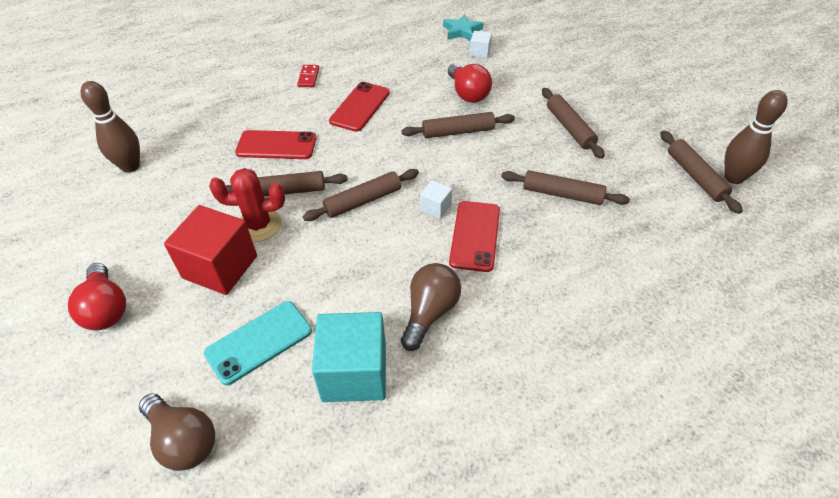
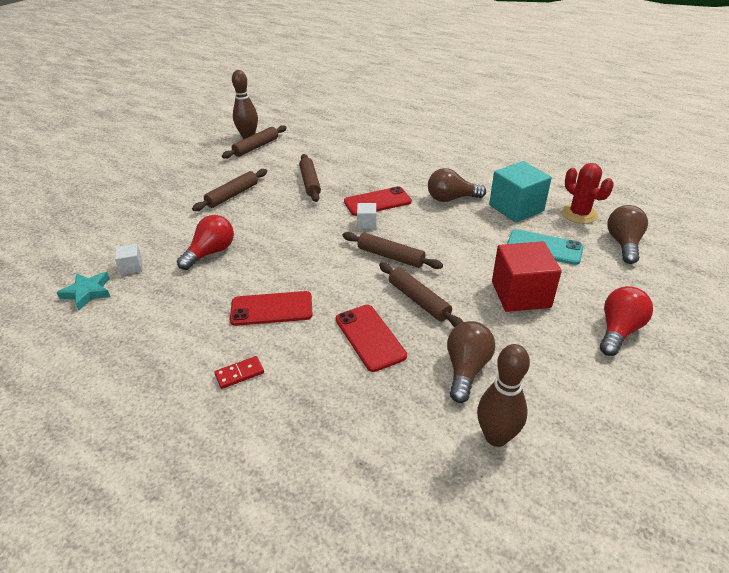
camera: 120 degrees left, 10 degrees down
(191, 181) = (466, 369): none -> brown light bulb
(258, 225) = (466, 296): red cactus -> red cactus (579, 214)
(458, 132) = (271, 241): brown rolling pin -> none

